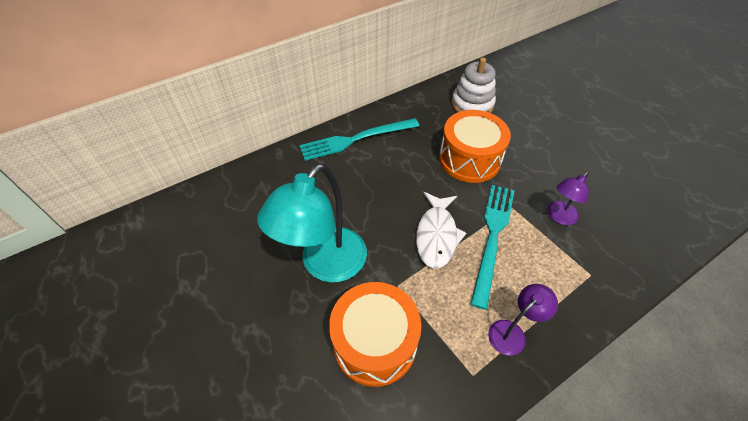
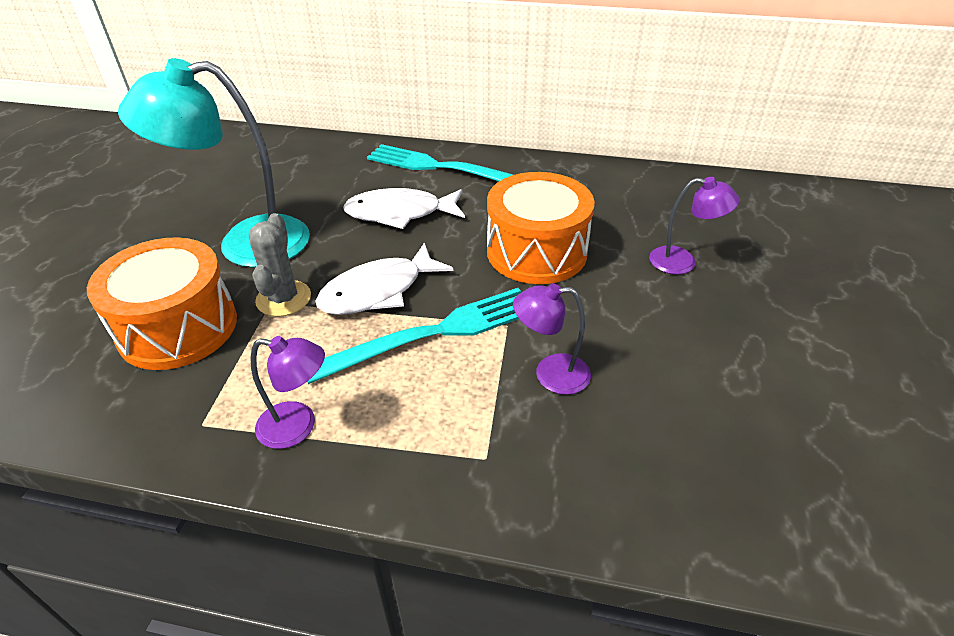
camera: 45 degrees right, 10 degrees down
(377, 183) = (400, 213): none -> white fish
(400, 278) = (283, 298): none -> grey cactus
(472, 104) = (636, 205): white stacking toy -> none
(527, 123) = (682, 262): none -> purple lamp

